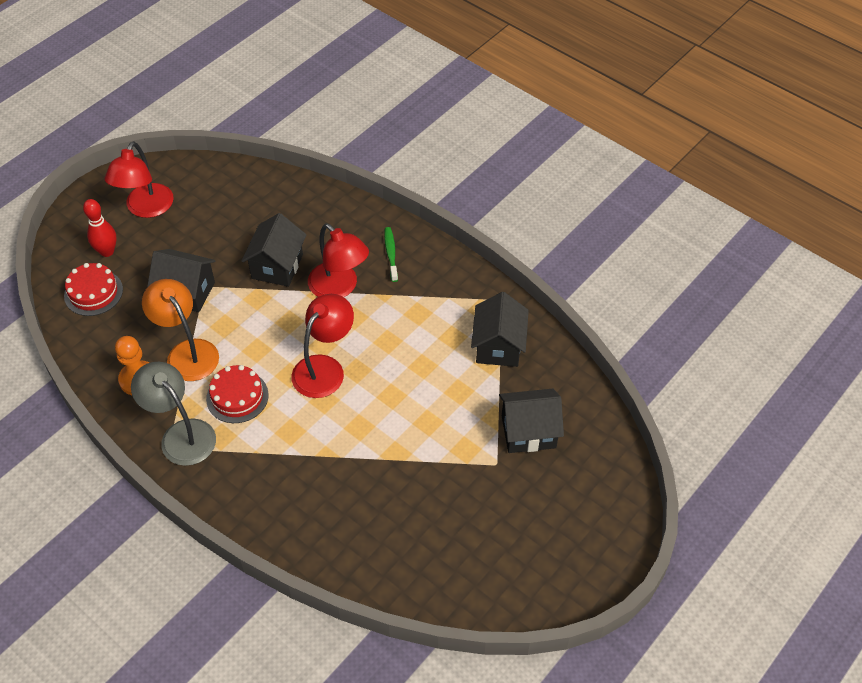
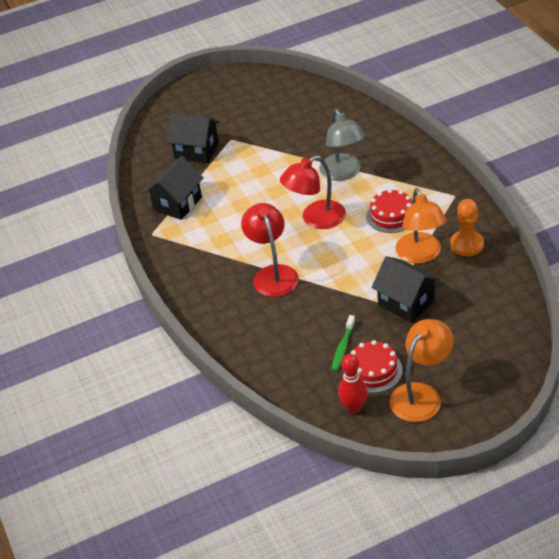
camera: 150 degrees left, 10 degrees down
(93, 292) = (492, 323): red cake -> red cake (373, 370)
(107, 251) = (471, 359): red bowling pin -> red bowling pin (354, 408)
(146, 208) = (421, 395): red lamp -> orange lamp
(181, 434) = (443, 201): grey lamp -> grey lamp (343, 173)
(277, 266) = (317, 305): black house -> none
(391, 253) = (213, 291): green toothbrush -> green toothbrush (343, 347)

